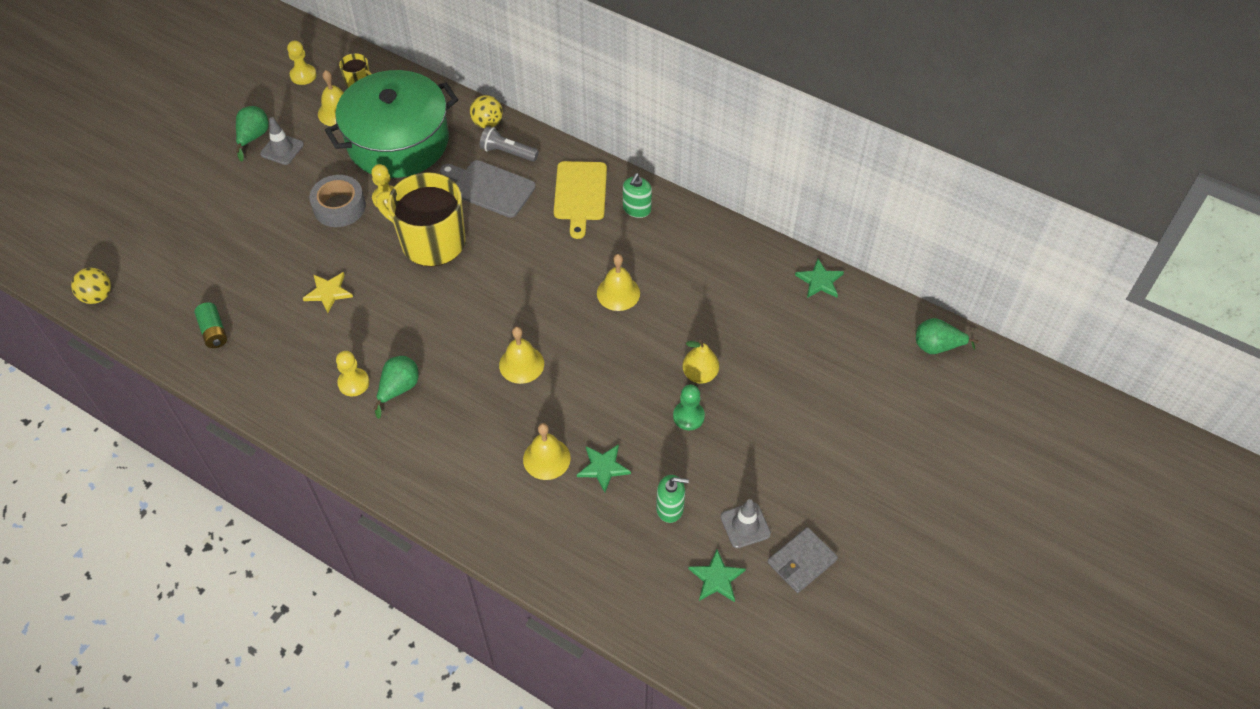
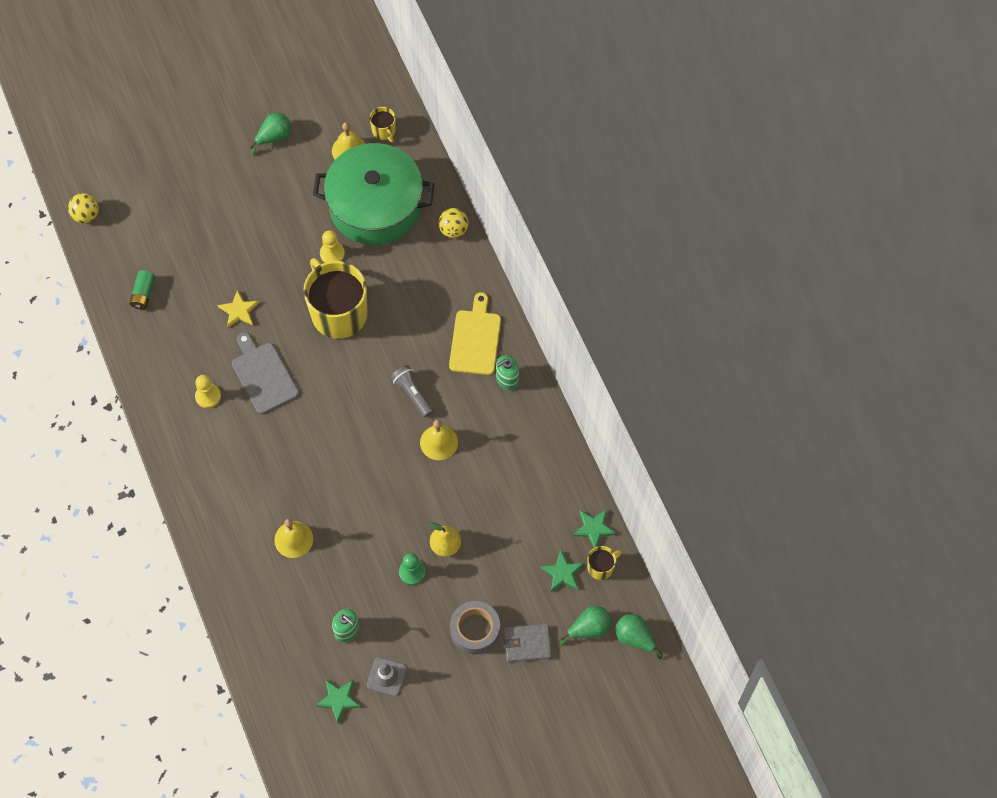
camera: 35 degrees right, 10 degrees up
(282, 149) = (287, 161): grey traffic cone -> none
(303, 75) = (347, 98): yellow pawn -> none
(339, 207) = (294, 240): grey tape -> grey tape (475, 630)
(399, 389) = (234, 420): green pear -> green pear (589, 628)
(490, 188) = (413, 291): grey cutting board -> grey cutting board (263, 375)
(507, 152) = (449, 267): grey flashlight -> grey flashlight (412, 394)
(521, 364) = (329, 455): yellow bell -> none
(580, 194) = (475, 339): yellow cutting board -> yellow cutting board turned 150 degrees clockwise
(603, 467) = (326, 571): green star -> green star (562, 573)
(801, 561) = (403, 727): grey wallet -> grey wallet (527, 644)
(854, 307) = (601, 567): none -> yellow mug

